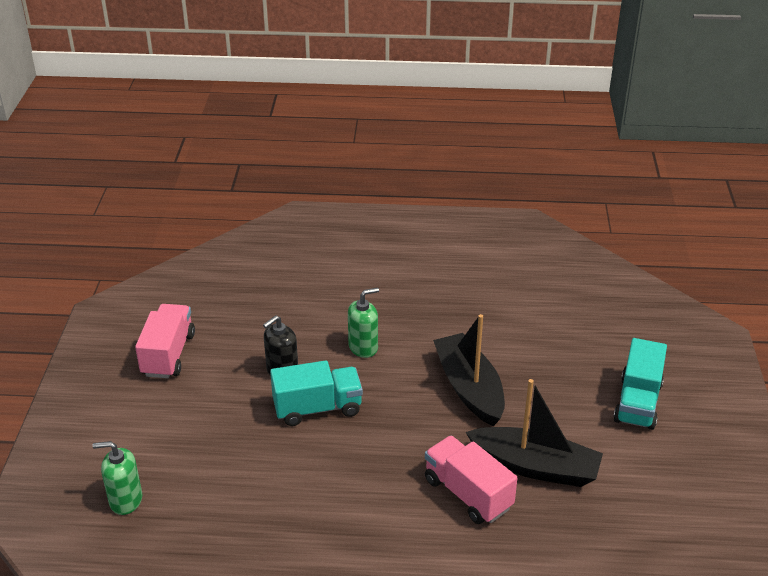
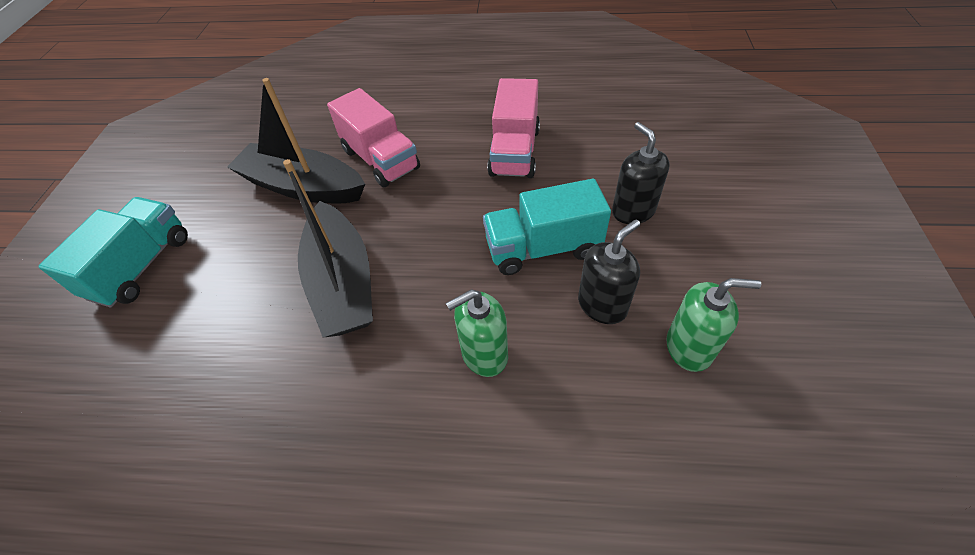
camera: 175 degrees left, 15 degrees up
(125, 500) = (725, 142): green soap dispenser -> green soap dispenser (689, 347)
(168, 355) = (791, 334): pink truck -> pink truck (514, 152)
(238, 435) = (633, 211): none -> black soap dispenser

